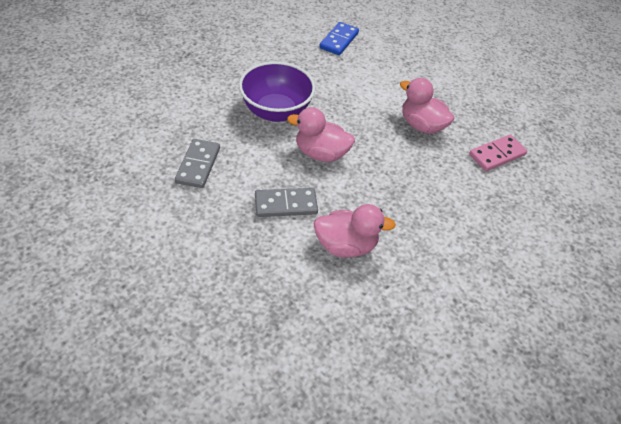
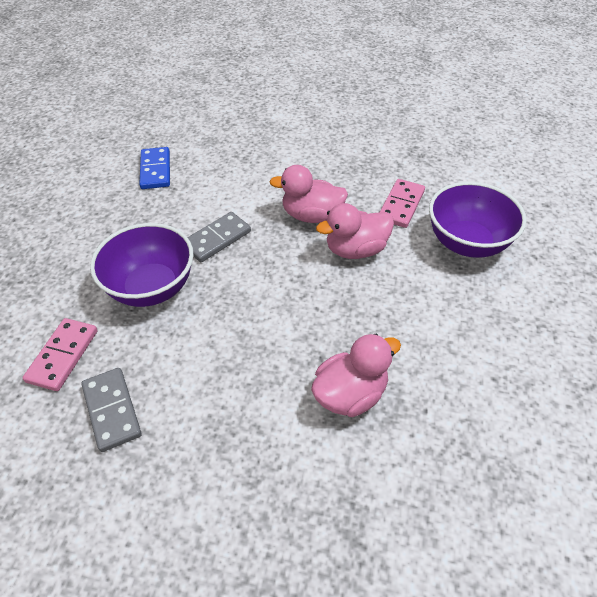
camera: 30 degrees left, 0 degrees up
(195, 120) = (63, 356): none -> pink domino
(286, 204) = (251, 390): grey domino -> grey domino (217, 239)
(321, 153) = (239, 306): pink duck -> pink duck (356, 250)
(524, 207) = (467, 243): none -> purple bowl

